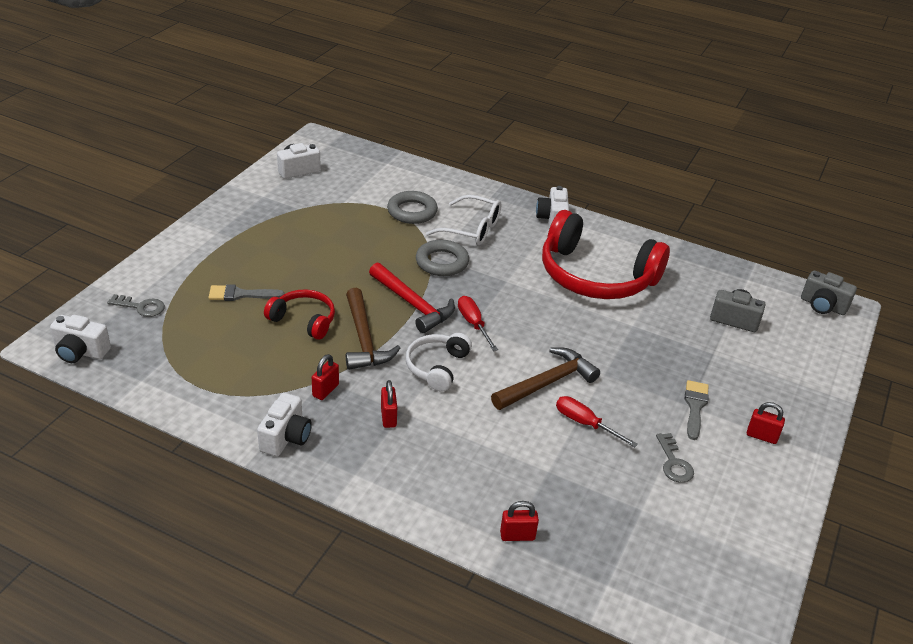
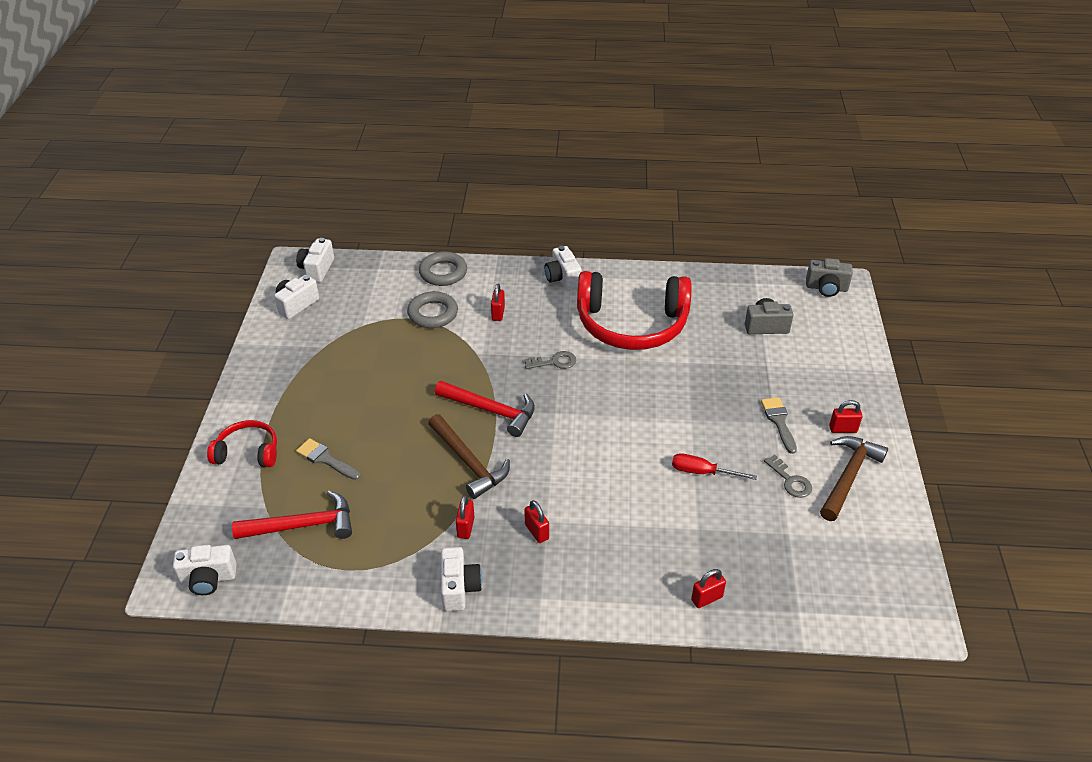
camera: 20 degrees left, 5 degrees up
(141, 307) = (236, 508): grey key -> grey key (554, 362)
(185, 339) = (302, 525): none -> red hammer
(240, 294) = (325, 459): grey brush -> grey brush turned 60 degrees clockwise
(304, 320) = (402, 464): red headphones -> red headphones (248, 452)
(333, 149) = (317, 269): none -> white camera
(437, 367) = (549, 466): white headphones -> none
(442, 262) = (491, 358): grey ring -> grey ring (443, 272)
(472, 229) = (498, 313): white glasses -> red padlock
(473, 324) = (555, 411): red screwdriver -> none
(547, 383) = (650, 445): brown hammer -> brown hammer (848, 477)

